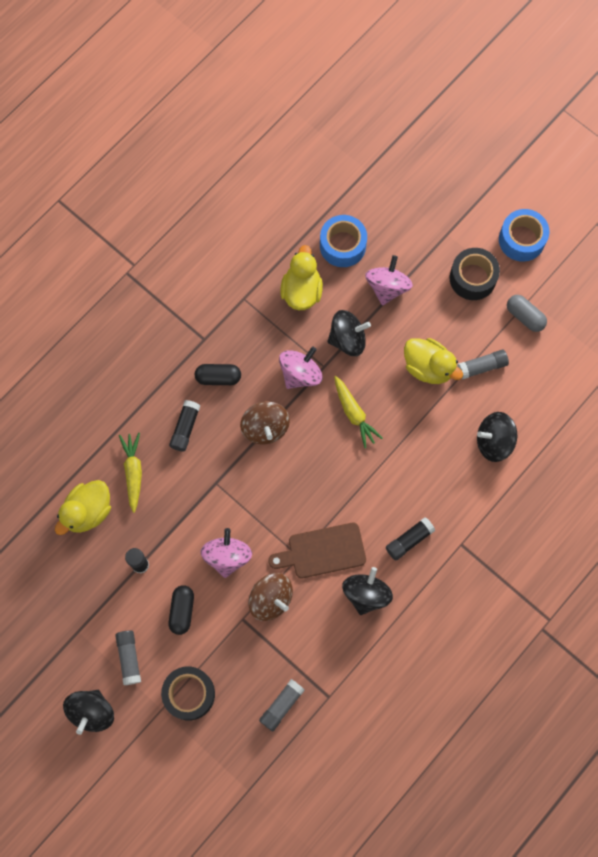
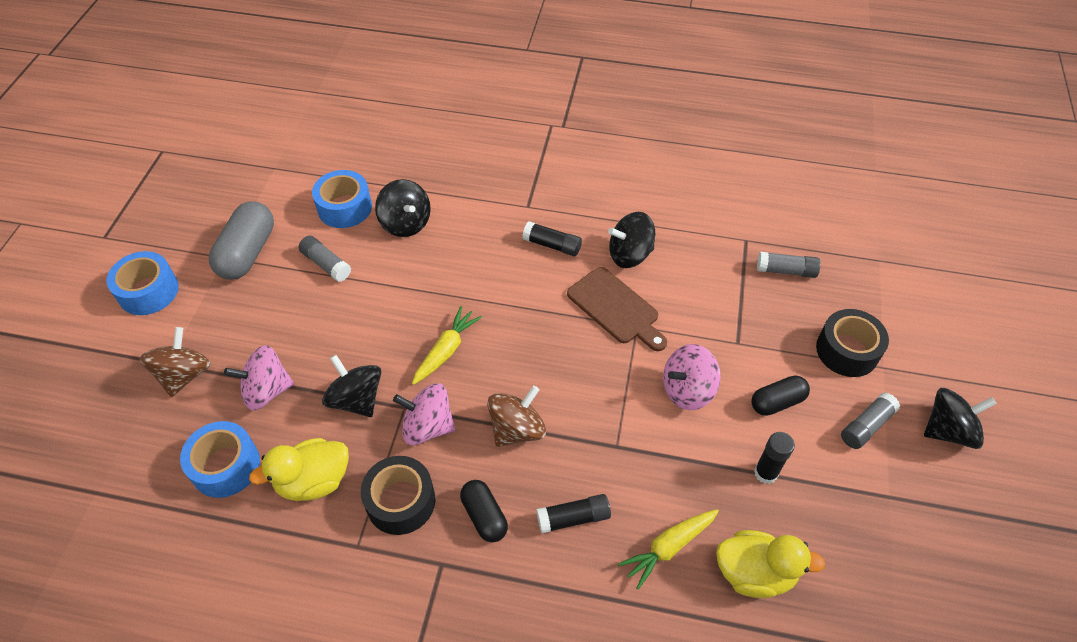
camera: 120 degrees left, 20 degrees down
(271, 599) = (698, 328): brown spinning top -> brown spinning top (184, 375)
(428, 367) = (351, 308): yellow duck -> none
(472, 278) = (218, 315): black tape -> black tape (401, 501)
(525, 316) = (247, 253): grey capsule -> grey capsule, size x1.65
(536, 403) = (345, 207): none -> blue tape

